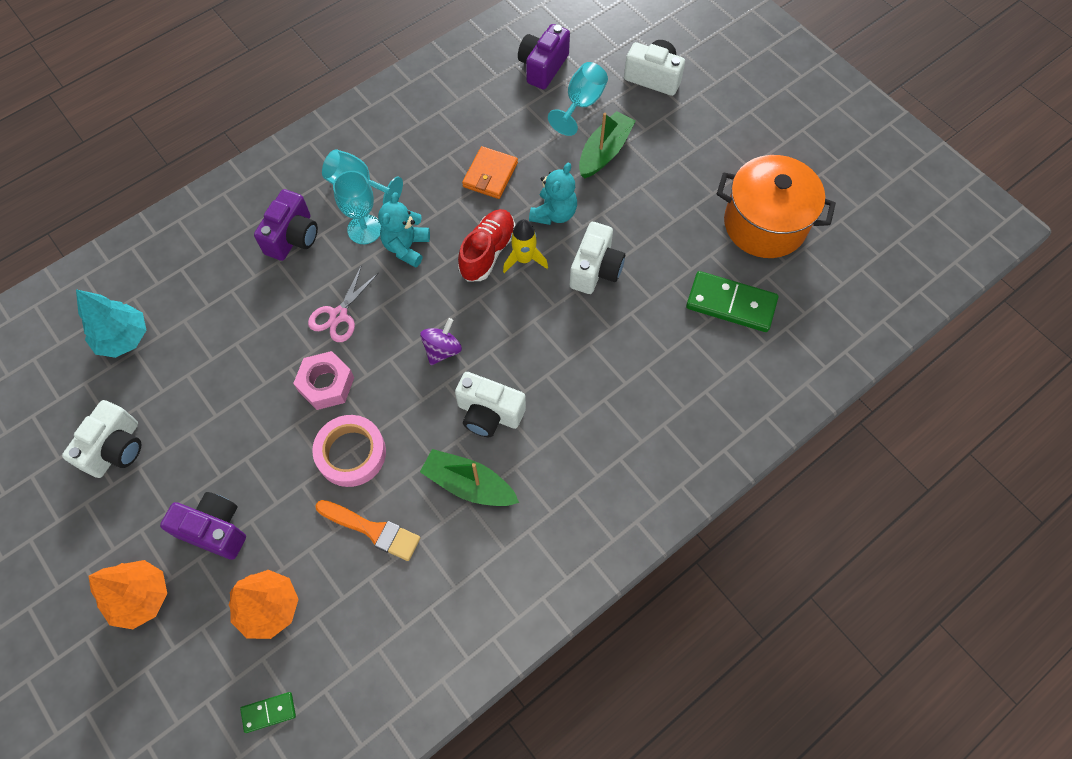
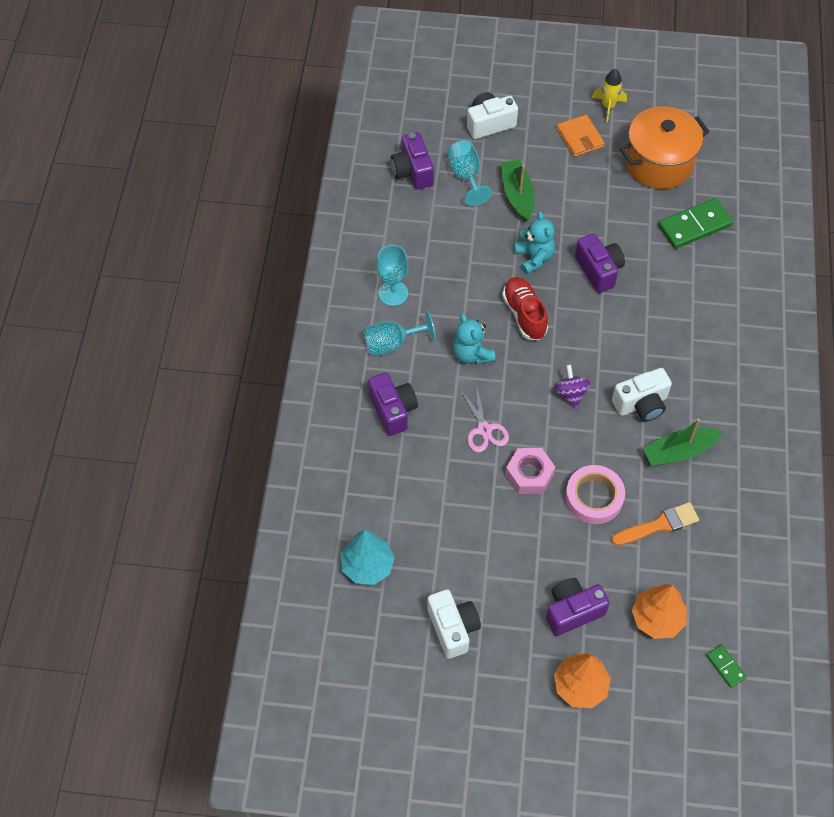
camera: 45 degrees left, 5 degrees down
(269, 712) = (725, 666): green domino -> green domino turned 60 degrees counterclockwise
(364, 229) = (432, 366): turquoise goblet -> turquoise goblet (393, 293)
(490, 175) = (466, 267): orange wallet -> orange wallet (580, 138)
(524, 259) = (551, 300): yellow rocket -> yellow rocket (608, 106)
(595, 269) = (598, 270): white camera -> purple camera

